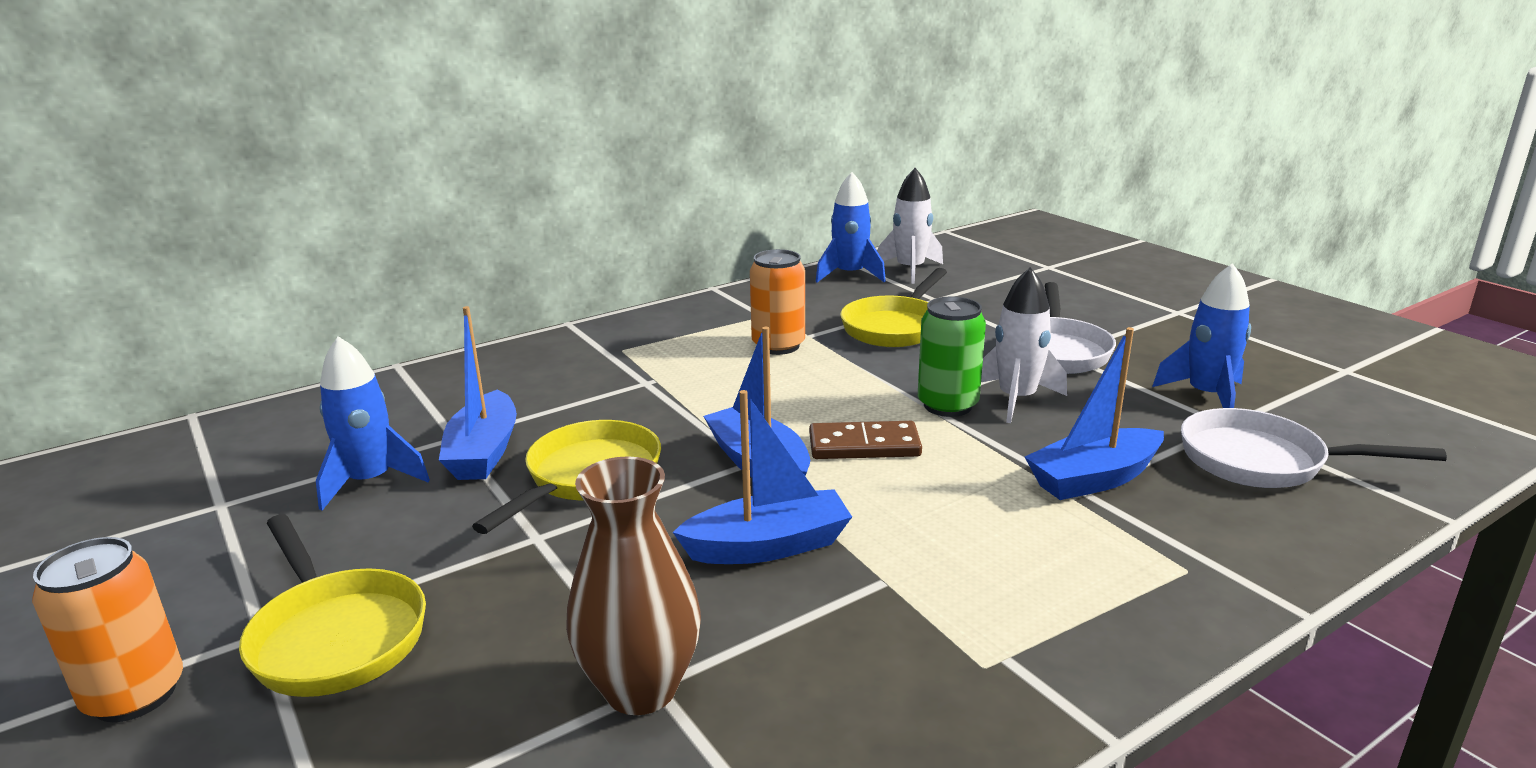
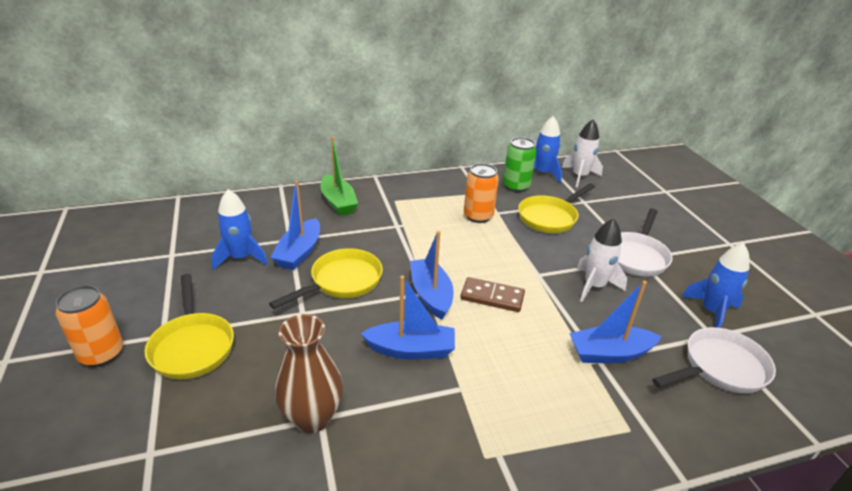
camera: 15 degrees right, 10 degrees up
(520, 369) = (338, 202): none -> green boat
(947, 405) = (552, 280): green can -> green can (516, 186)
(1263, 461) = (720, 368): white pan -> white pan turned 120 degrees clockwise

